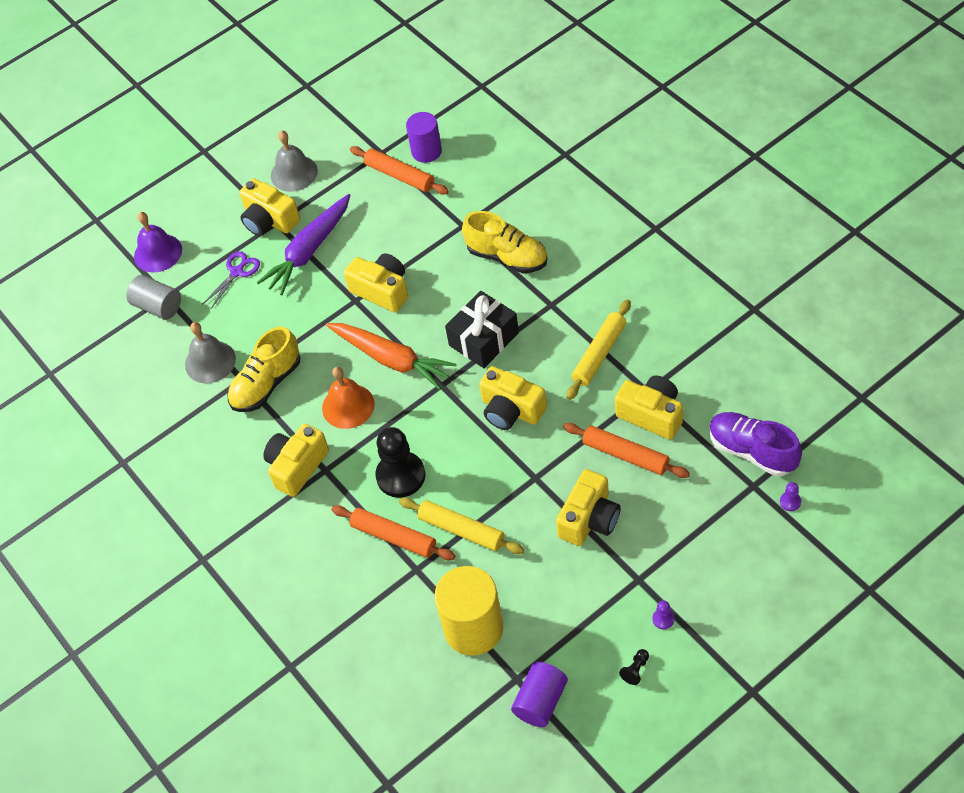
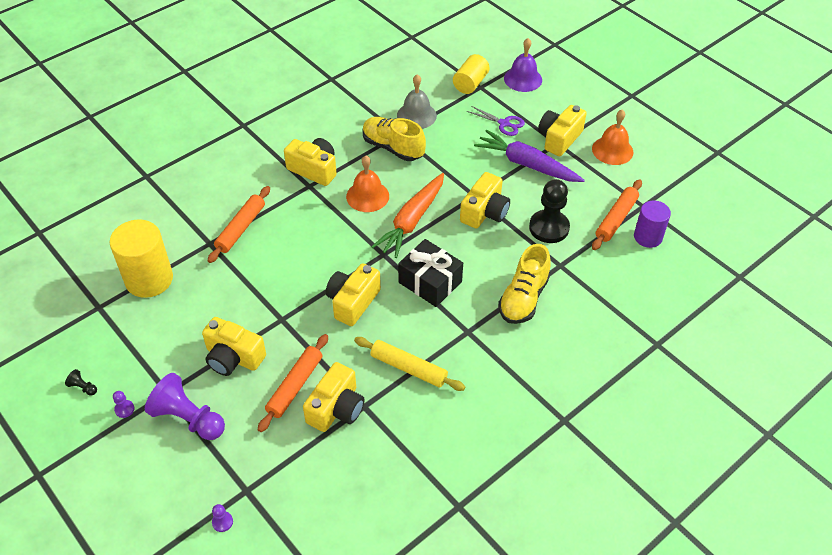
camera: 80 degrees right, 5 degrees down
(158, 306) = (470, 83): grey cylinder -> yellow cylinder
(294, 173) = (612, 150): grey bell -> orange bell
(401, 476) = (296, 231): black pawn -> black pawn (549, 228)
(461, 530) = (239, 270): yellow rolling pin -> none
(540, 701) = (74, 322): purple cylinder -> none
(672, 552) = (188, 418): none -> purple pawn
(752, 451) = (284, 492): purple shoe -> none

